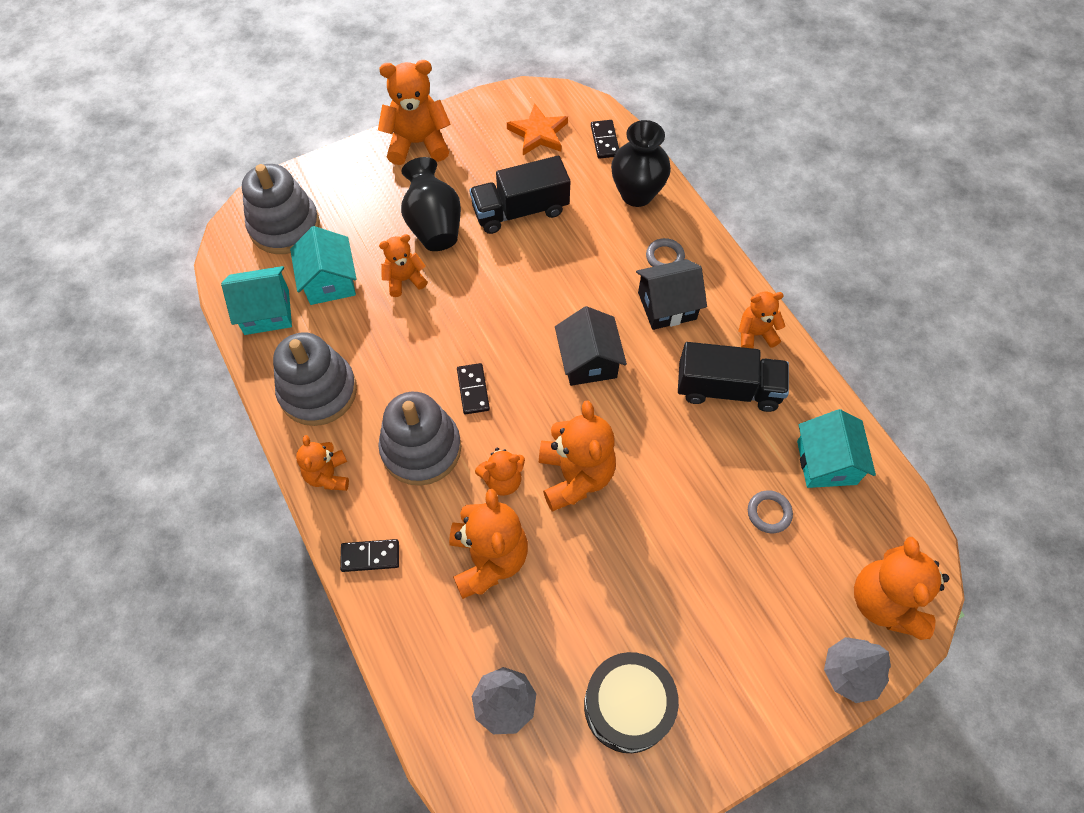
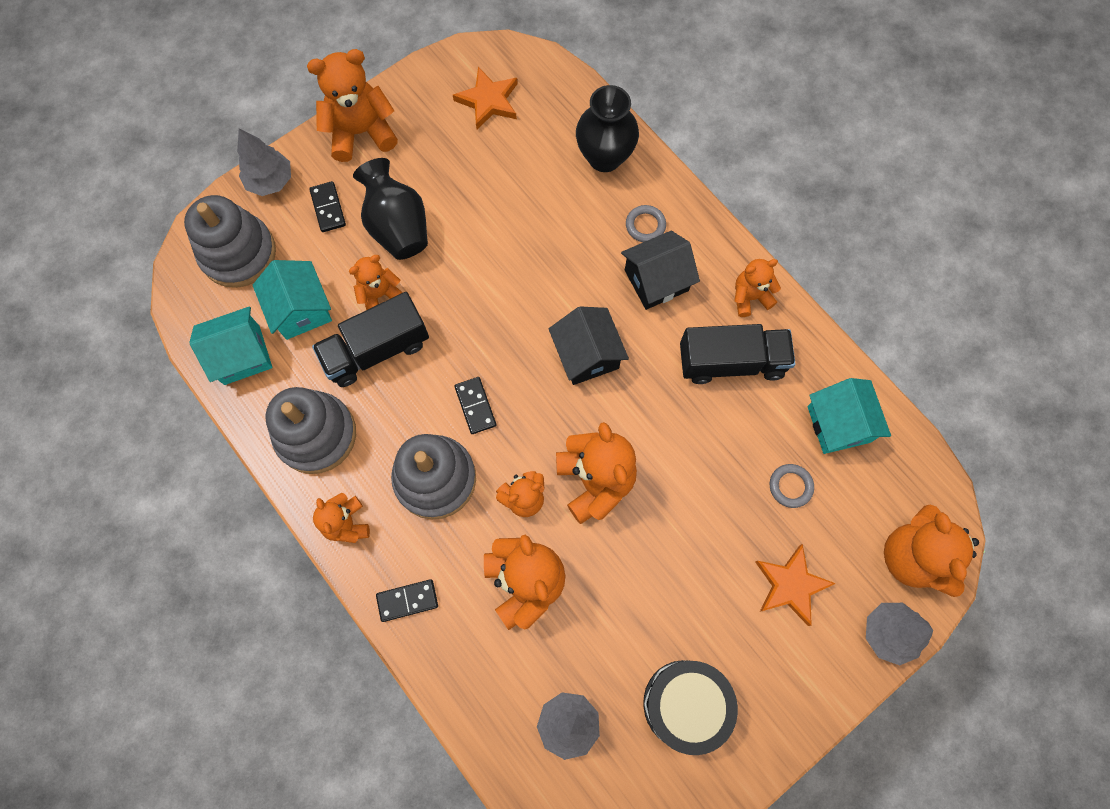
camera: 10 degrees left, 10 degrees up
(328, 171) = (270, 181): none -> grey tree
(520, 210) = (486, 195): black truck -> black truck (376, 350)
(605, 141) = (560, 99): black domino -> black domino (328, 208)
(755, 608) = (790, 585): none -> orange star

